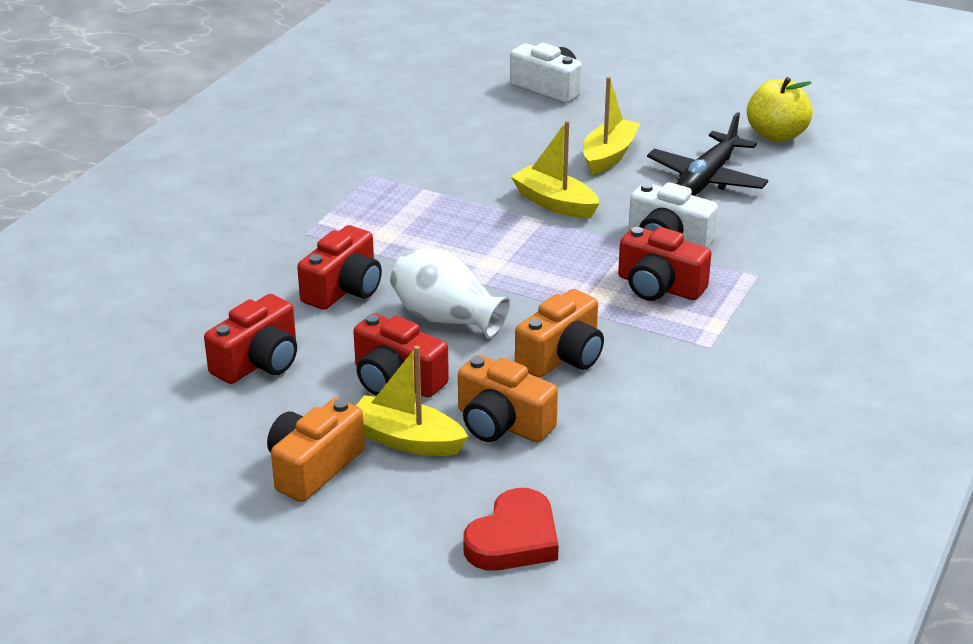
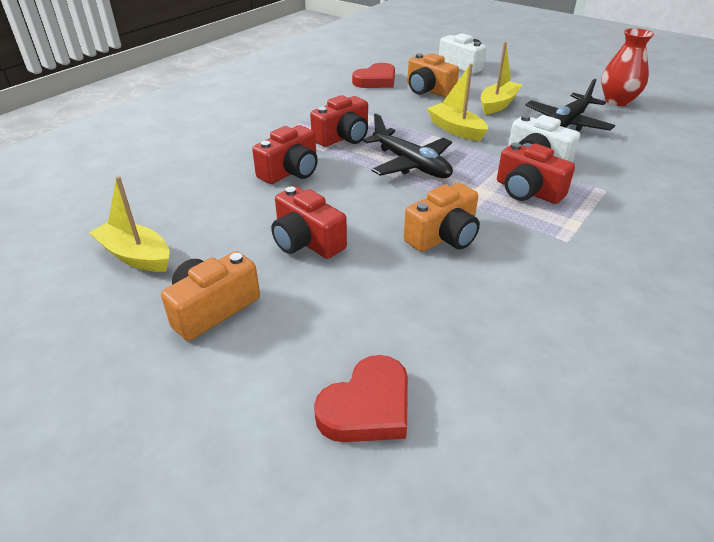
camera: 10 degrees right, 5 degrees up
(258, 362) = (207, 216): red camera -> red camera (343, 137)
(406, 440) = (298, 293): yellow boat -> yellow boat (136, 256)
(422, 127) = (376, 80): none -> red heart
(446, 318) = (358, 199): white vase -> none
(502, 423) = (382, 288): orange camera -> orange camera (428, 90)
(503, 263) = (411, 164): none -> black plane
(776, 135) = (617, 101): yellow apple -> red vase

